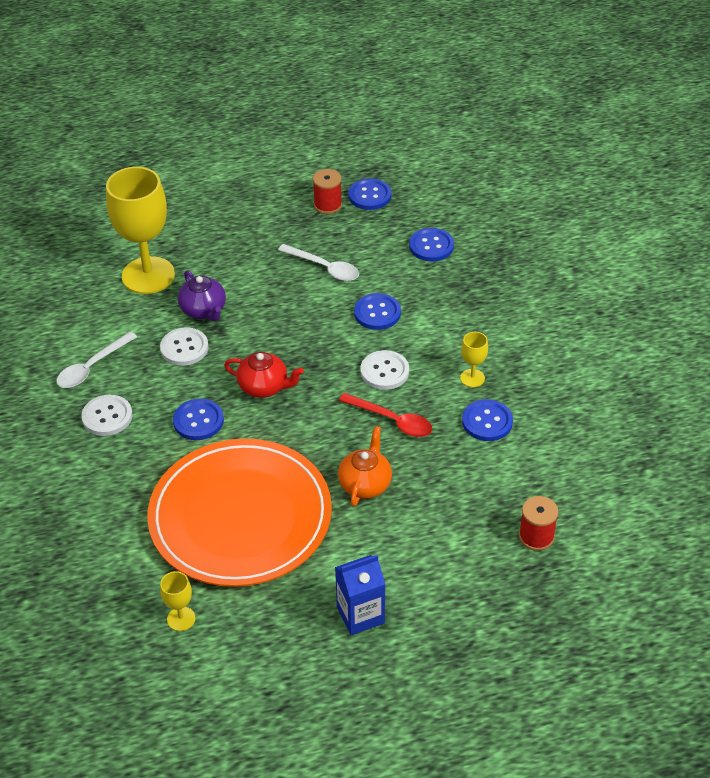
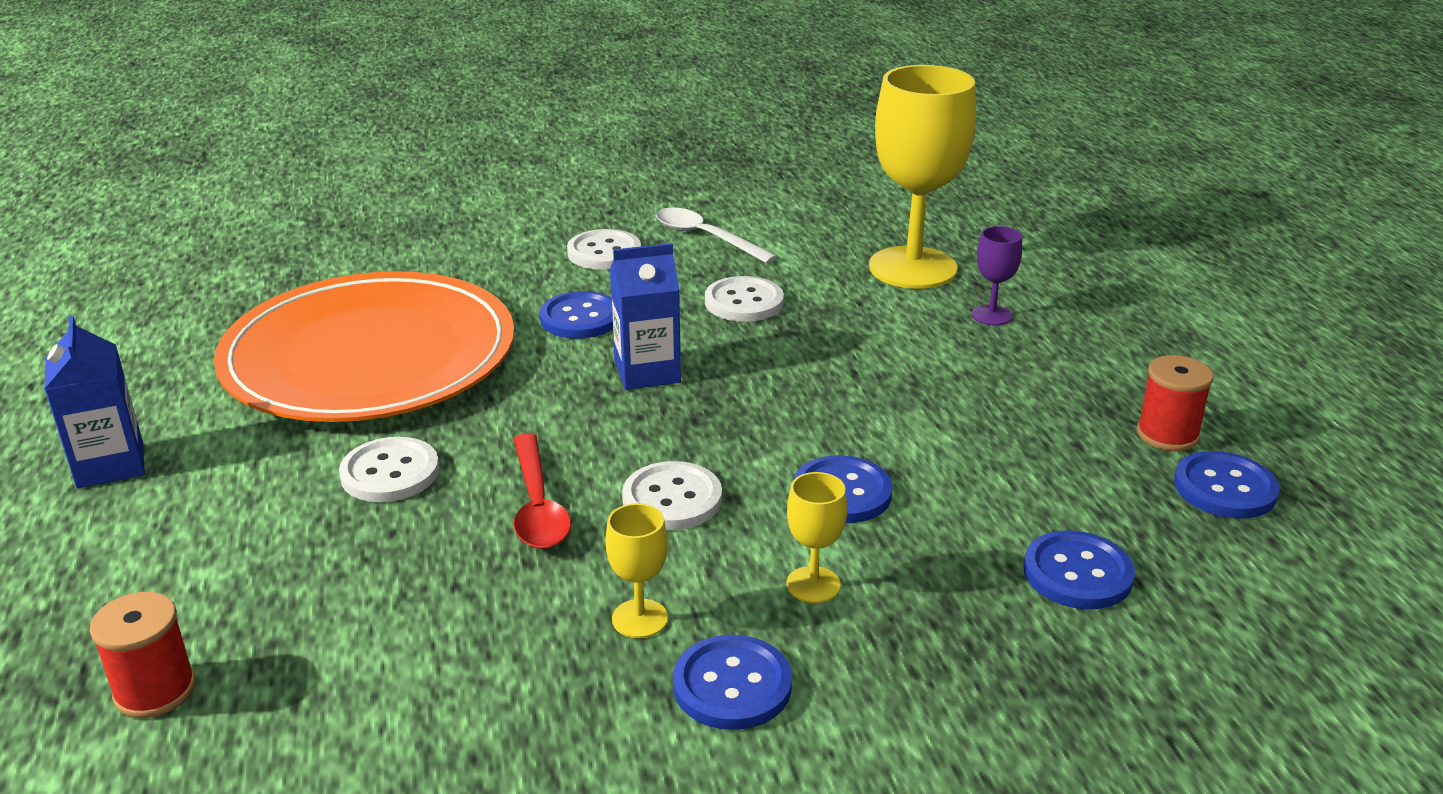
camera: 90 degrees right, 15 degrees down
(181, 619) = (207, 317): yellow goblet -> yellow goblet (813, 585)
(204, 310) = (834, 315): purple teapot -> none
(209, 249) = (991, 315): none -> purple goblet
(264, 387) = (647, 372): red teapot -> blue carton
(324, 268) = (968, 430): white spoon -> none
(365, 484) = (390, 473): orange teapot -> white button
(392, 420) = (537, 505): red spoon -> red spoon turned 45 degrees counterclockwise
(487, 421) = (504, 634): blue button -> blue button (732, 685)

